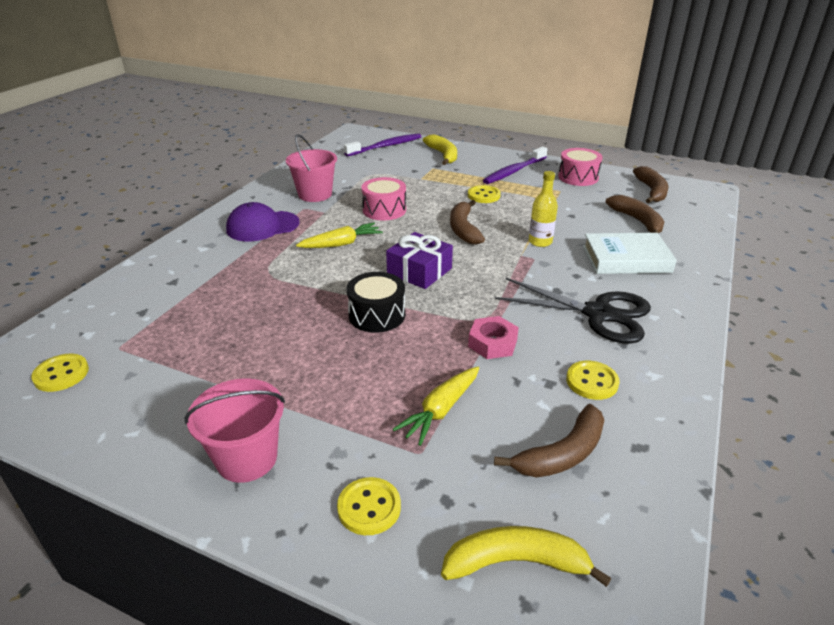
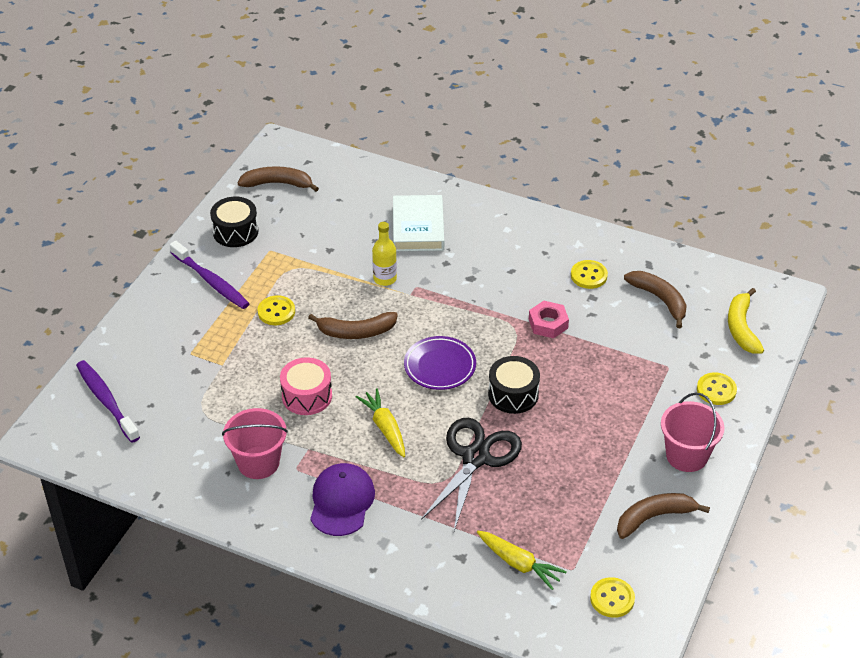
camera: 90 degrees left, 10 degrees up
(262, 226) = (341, 501): purple cap -> purple cap turned 150 degrees counterclockwise
(419, 271) = (440, 366): purple gift -> purple plate
(440, 410) = (627, 356): yellow carrot -> yellow carrot (519, 564)
(443, 155) = (148, 342): yellow banana -> none
(578, 177) = (235, 231): pink drum -> black drum
(599, 314) = (505, 258): black scissors -> black scissors (475, 457)
(637, 221) = (345, 206): brown banana -> brown banana (653, 517)

